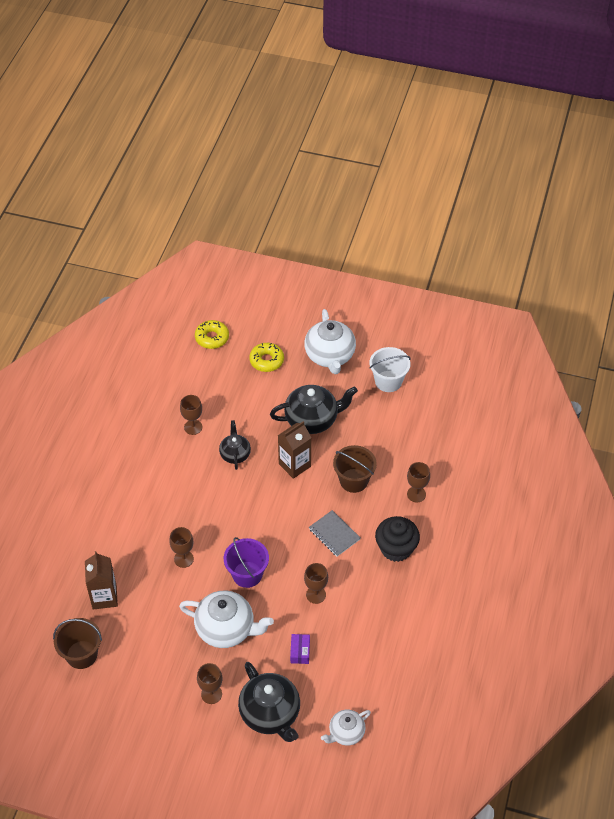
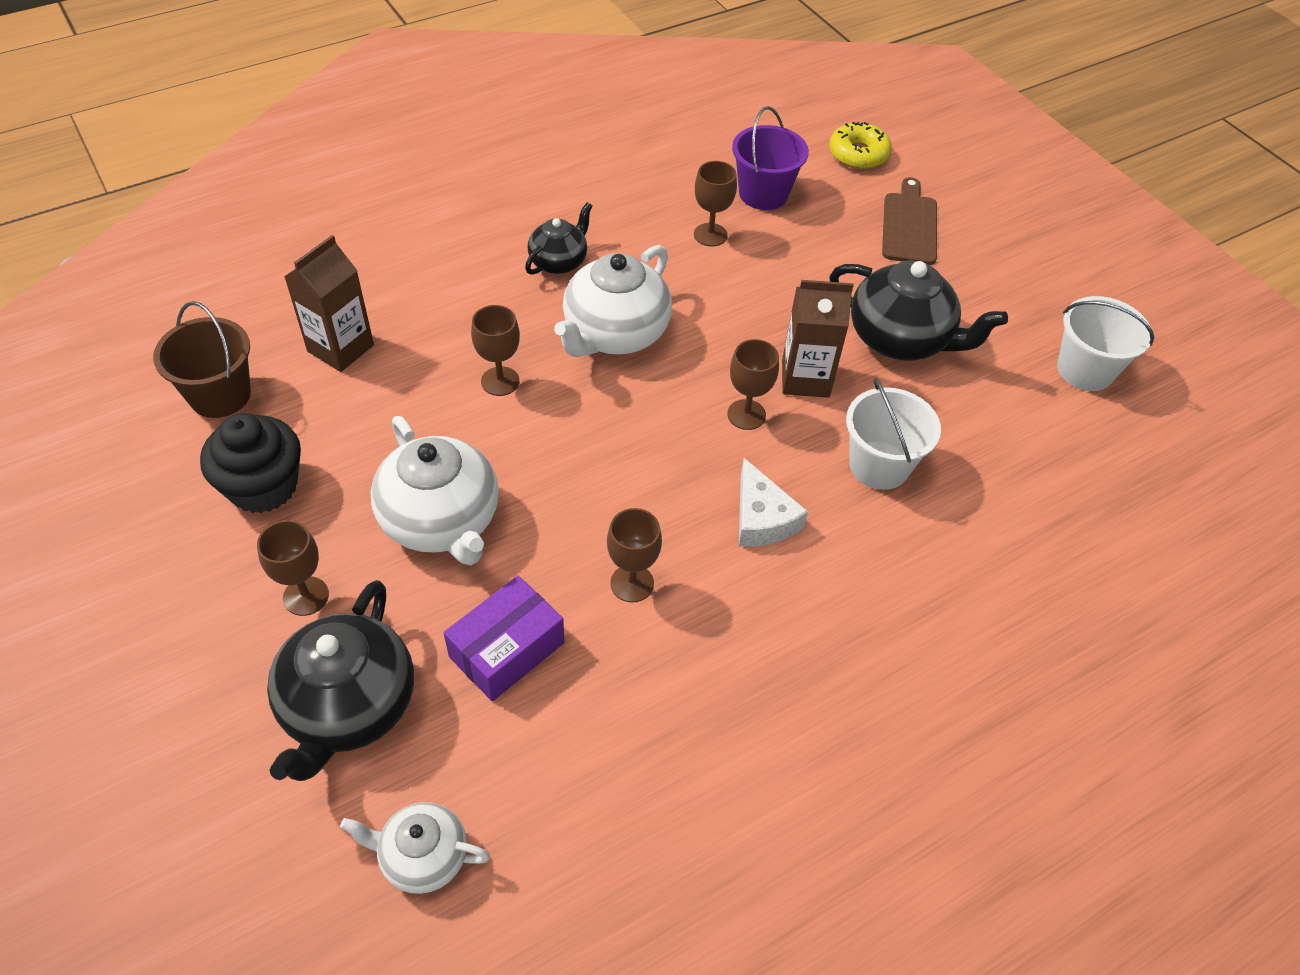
camera: 40 degrees right, 0 degrees up
(235, 454) = (731, 305): black teapot -> black teapot (559, 262)
(247, 574) = (562, 470): purple bucket -> purple bucket (763, 194)
(266, 361) = (909, 225): yellow donut -> brown cutting board
(300, 652) = (507, 650): purple box -> purple box, size x1.66
(330, 356) = (1017, 278): white teapot -> white teapot (614, 334)
(334, 534) = (762, 518): grey notebook -> white cheese
(353, 480) = (879, 465): brown bucket -> white bucket
(396, 548) = (845, 620): black cupcake -> black cupcake (263, 486)
(416, 494) = (970, 563): brown goblet -> brown goblet (746, 414)

